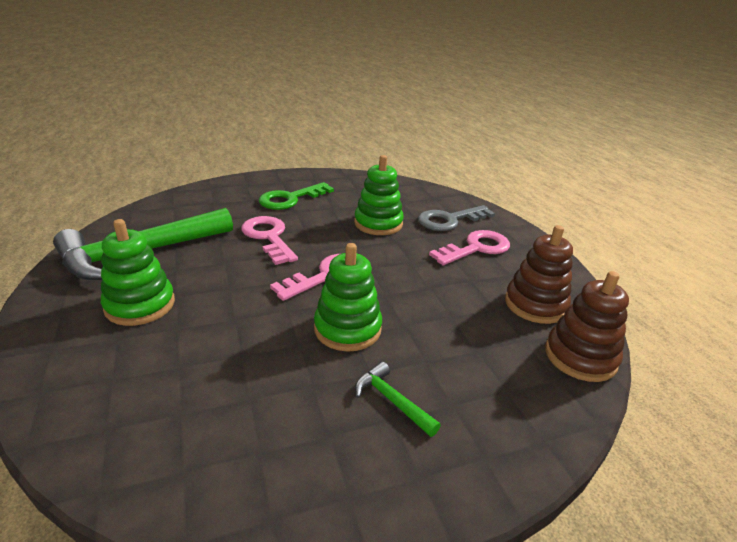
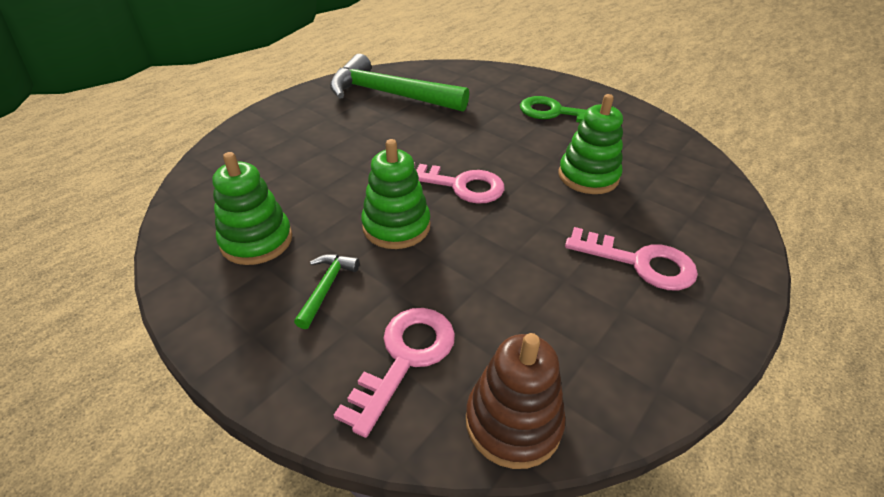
camera: 60 degrees right, 10 degrees up
(140, 305) = (334, 125): green stacking toy -> green stacking toy (256, 240)
(268, 237) = (478, 131): pink key -> pink key (405, 358)
(449, 220) = (673, 221): grey key -> none
(535, 304) = (579, 351): brown stacking toy -> none

